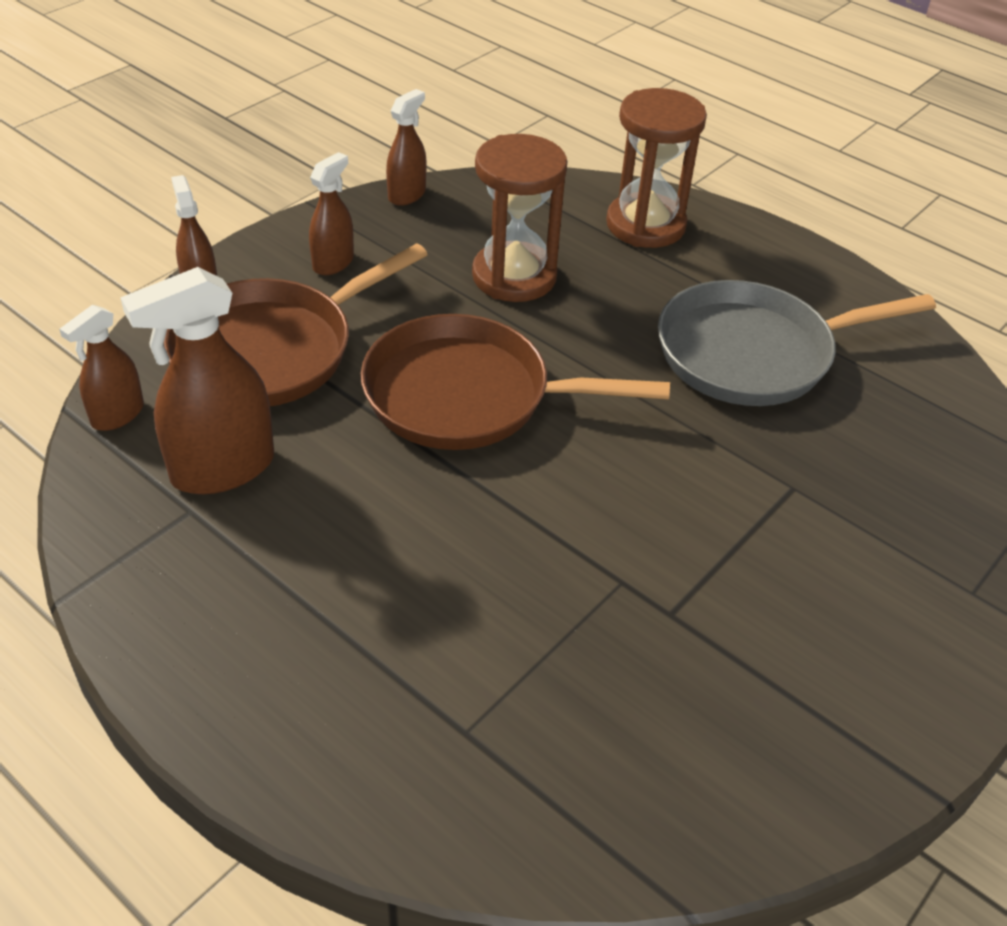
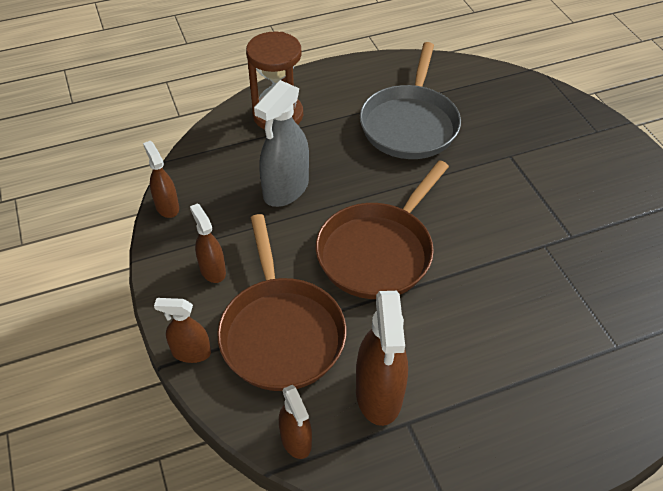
camera: 60 degrees left, 5 degrees up
(514, 276) = (286, 189): brown hourglass -> grey spray bottle

